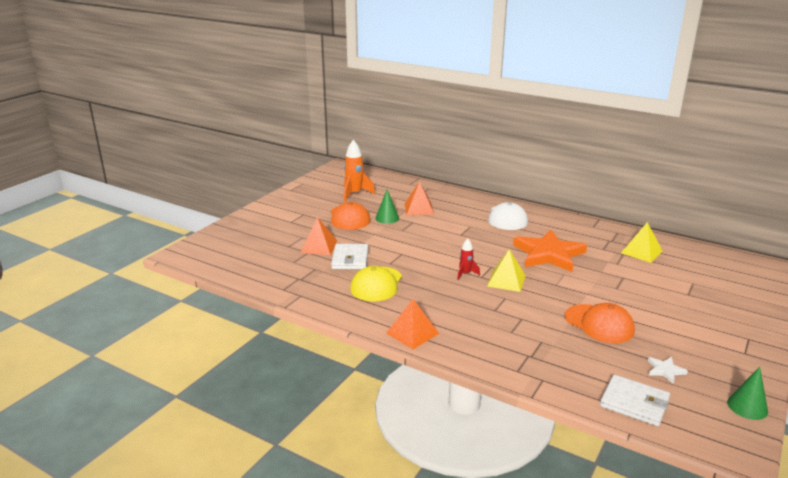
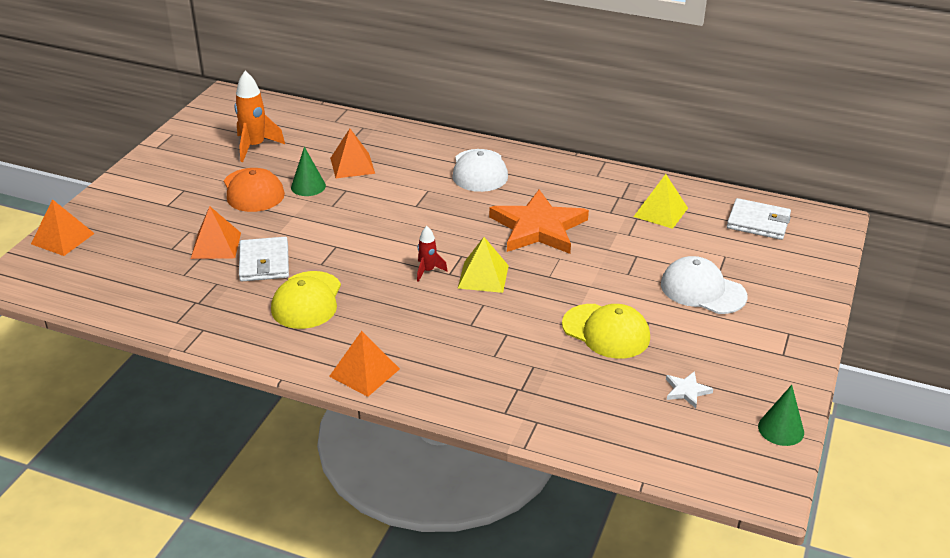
camera: 10 degrees left, 10 degrees up
(218, 235) = (62, 238): none -> orange pyramid
(599, 324) = (606, 331): orange cap -> yellow cap
(634, 403) = (648, 441): white wallet -> white wallet (758, 222)
(676, 303) = (702, 290): none -> white cap

